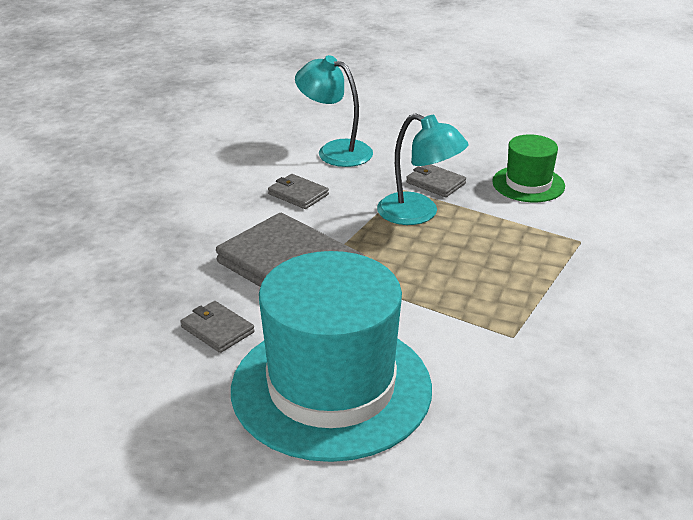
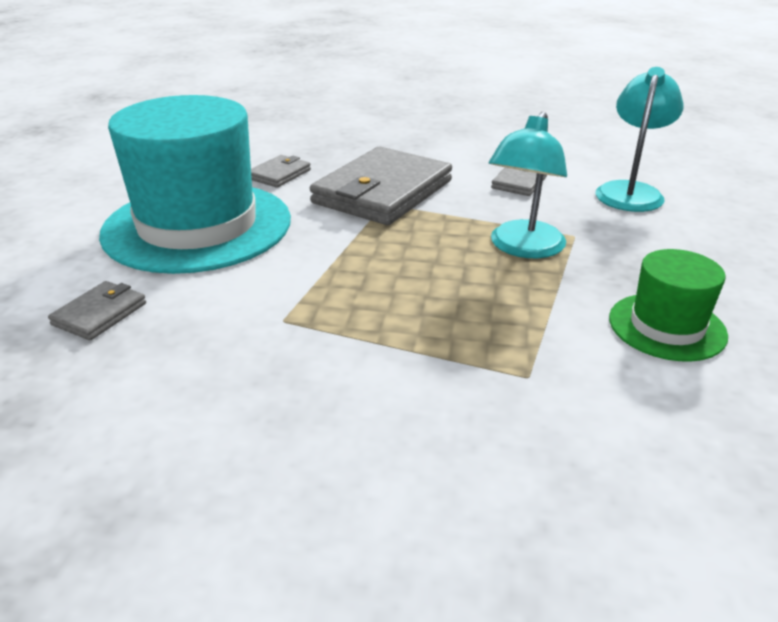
camera: 80 degrees right, 0 degrees up
(435, 183) = (607, 255): grey wallet -> grey wallet (100, 314)

